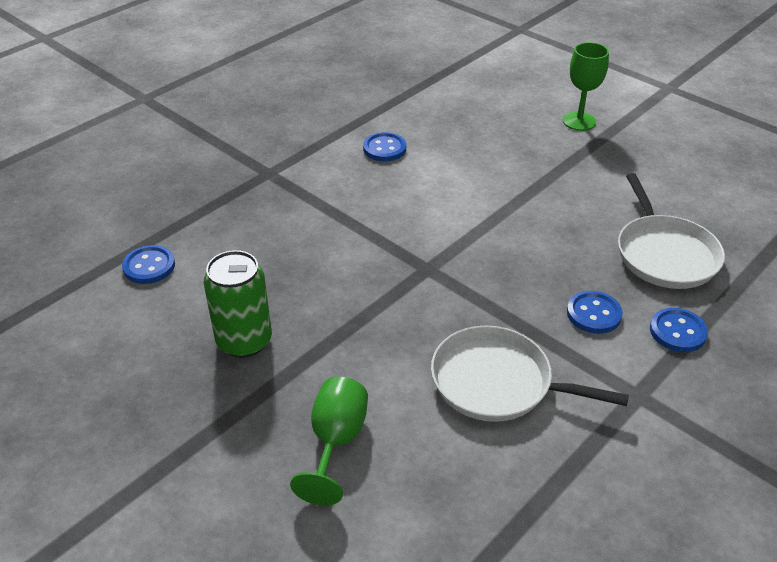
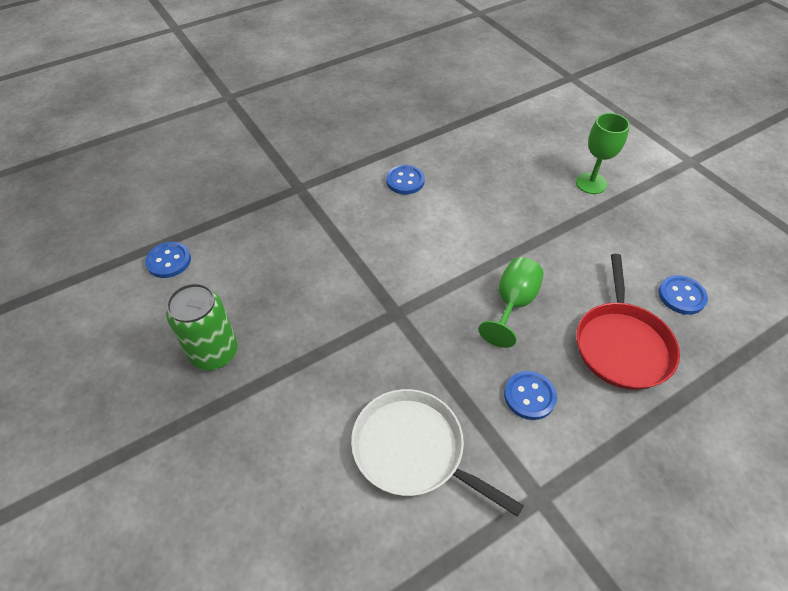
camera: 15 degrees right, 10 degrees up
(336, 441) = (250, 476): green goblet -> green goblet (513, 304)
(664, 254) = (622, 345): white pan -> red pan
(677, 332) = (603, 435): blue button -> blue button (681, 296)

